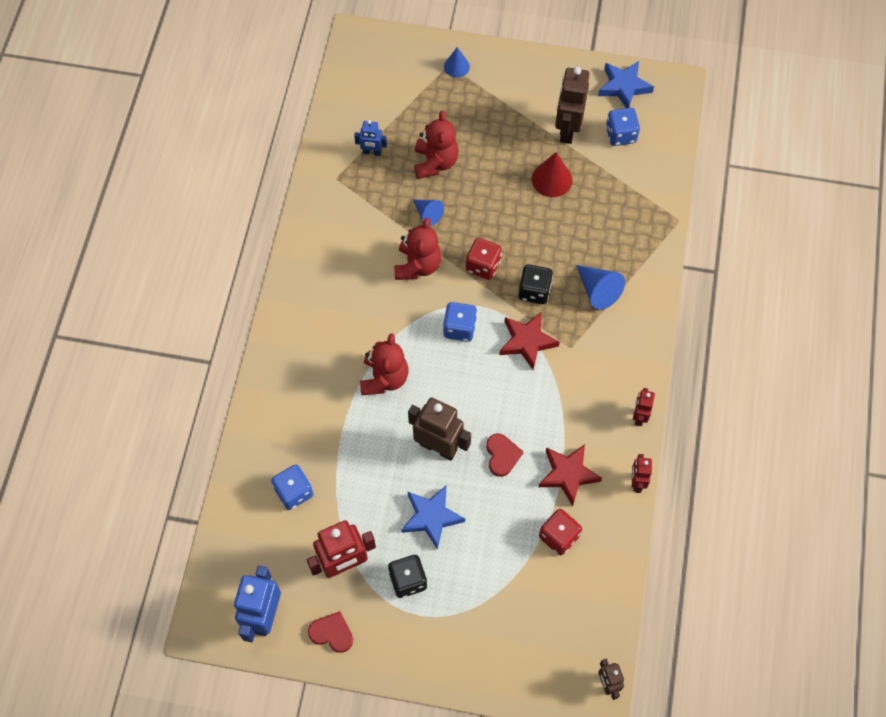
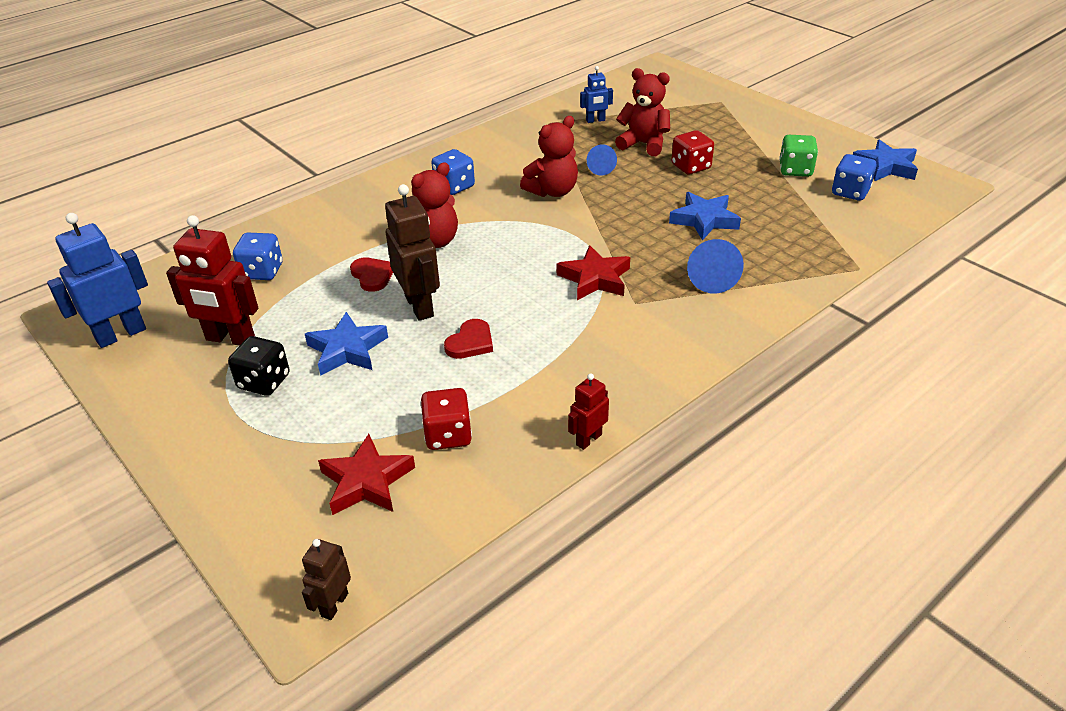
camera: 40 degrees right, 25 degrees down
(332, 633) = (150, 379): red heart -> red heart (372, 276)
(372, 152) = (595, 120): blue robot -> blue robot turned 60 degrees counterclockwise
(435, 162) = (644, 144): red teddy bear -> red teddy bear turned 105 degrees counterclockwise
(456, 66) = (727, 104): blue cone -> none
(459, 328) = (541, 242): blue dice -> blue dice (454, 186)
(483, 266) = (612, 215): red dice -> red dice (691, 167)
(534, 291) = (643, 250): black dice -> none
(548, 230) = (704, 220): none -> blue star
(552, 179) = (745, 192): red cone -> none
(567, 129) = (795, 170): brown robot -> green dice
(568, 474) = (519, 392): red star -> red star (367, 481)
(639, 416) = (652, 388): red robot -> none

